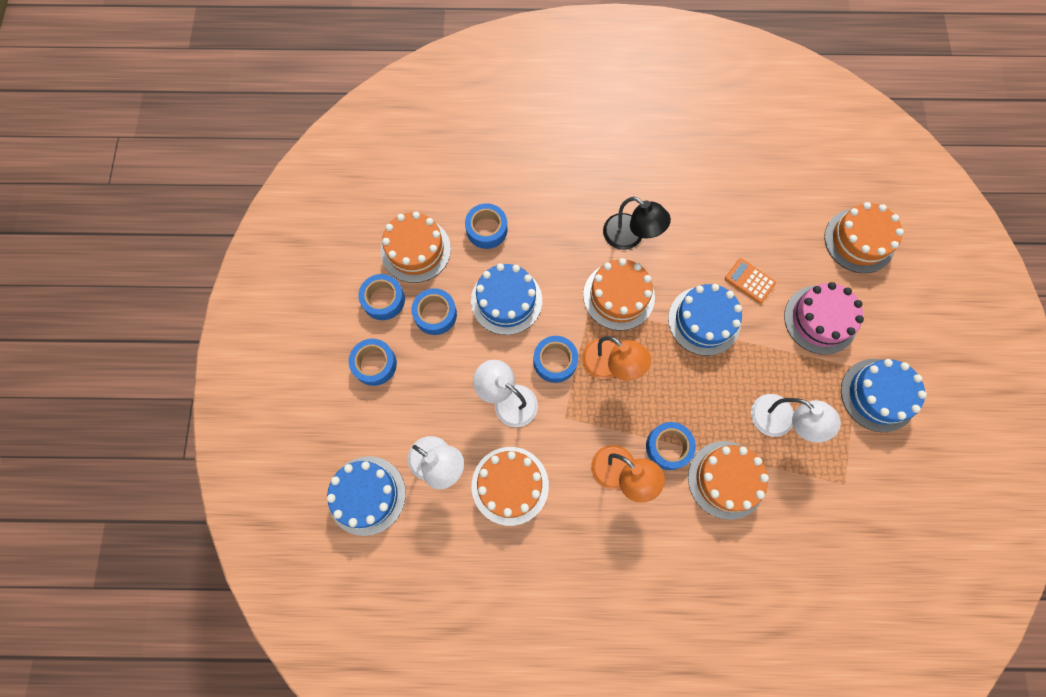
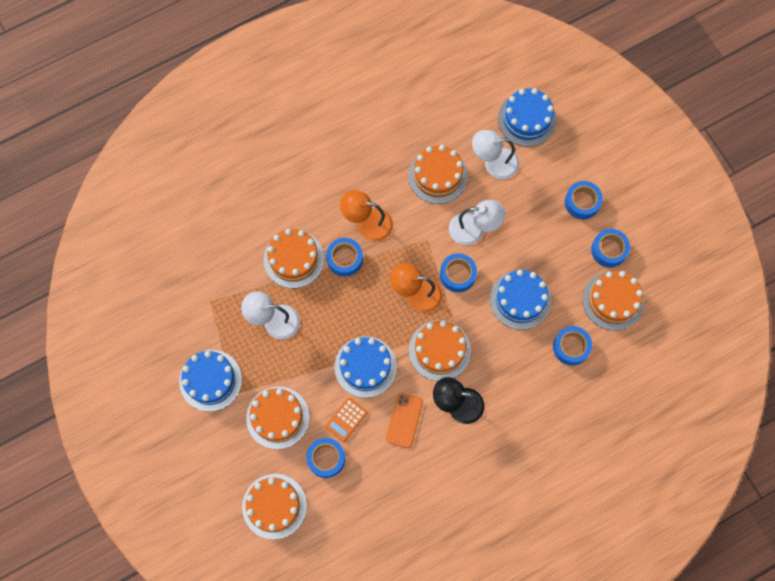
camera: 150 degrees right, 0 degrees up
(435, 314) = (564, 260): blue tape -> blue tape (326, 458)
(691, 250) = (404, 420): none -> orange phone
(749, 281) = (346, 419): orange calculator -> orange calculator turned 120 degrees clockwise
(820, 319) = (277, 417): pink cake -> orange cake

